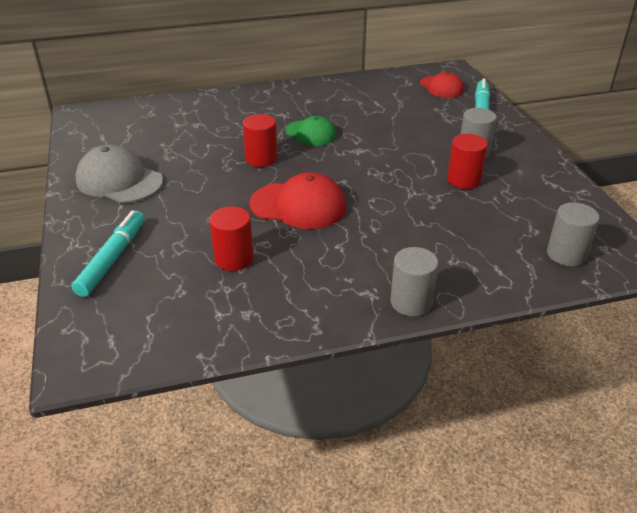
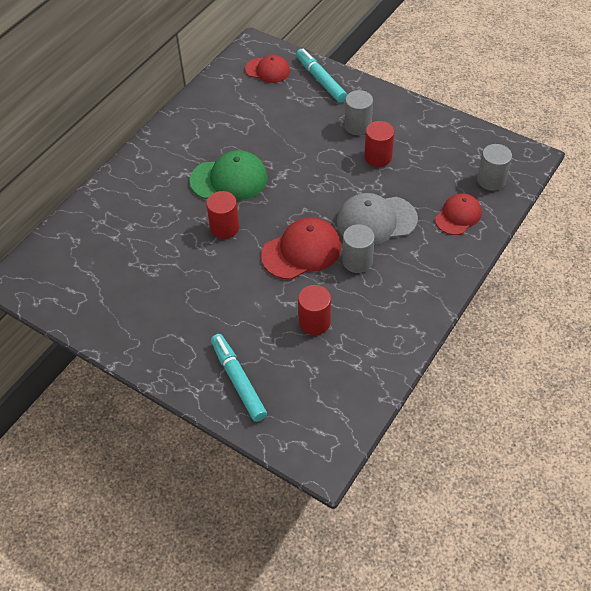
camera: 40 degrees left, 15 degrees up
(119, 181) = (147, 319): grey cap -> grey cap (376, 220)
(311, 133) = (229, 179): green cap -> green cap, size x1.54
(411, 302) = (448, 276): grey cylinder -> grey cylinder (357, 261)
(489, 262) = (458, 216): none -> red cap

